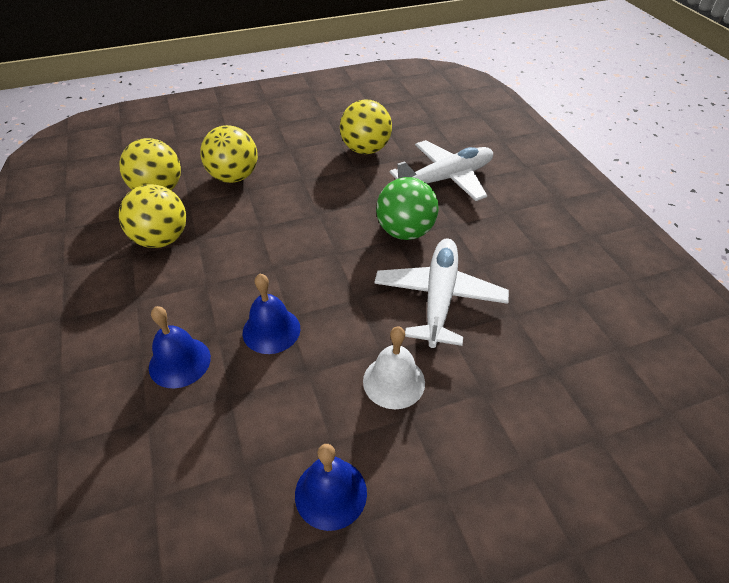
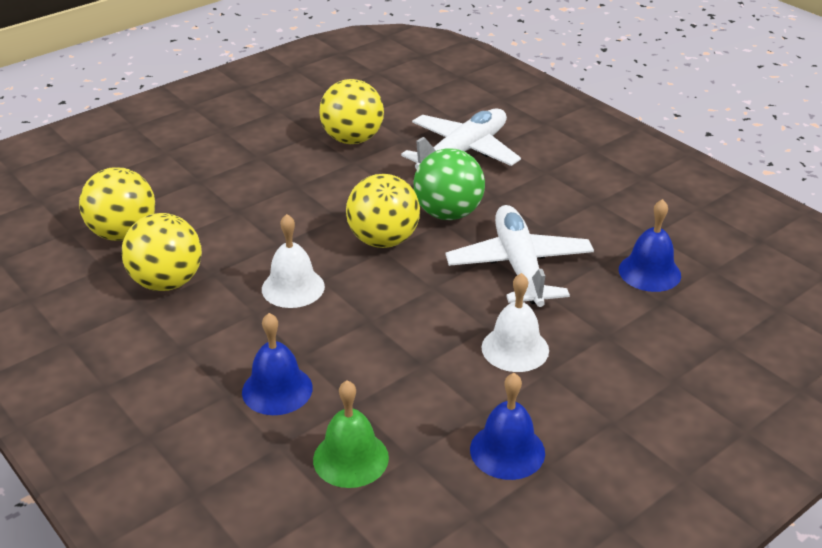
camera: 20 degrees left, 10 degrees down
(195, 453) = (350, 458): none -> green bell
(234, 177) = (210, 200): yellow ball -> yellow ball (383, 240)
(248, 268) = (293, 287): none -> white bell
(271, 330) = (359, 337): blue bell -> blue bell (649, 272)

